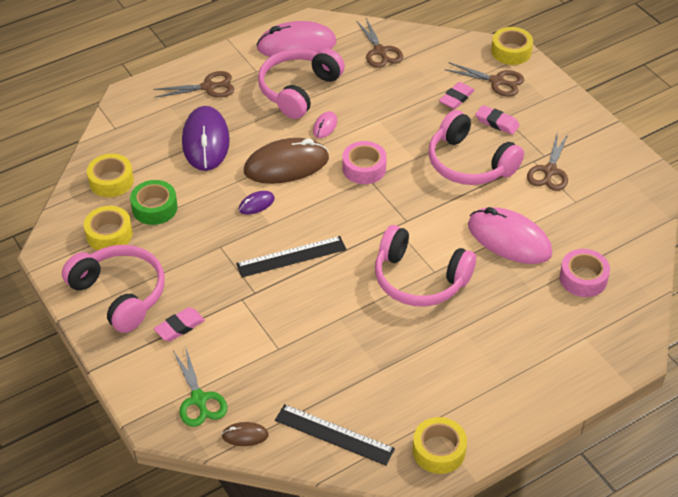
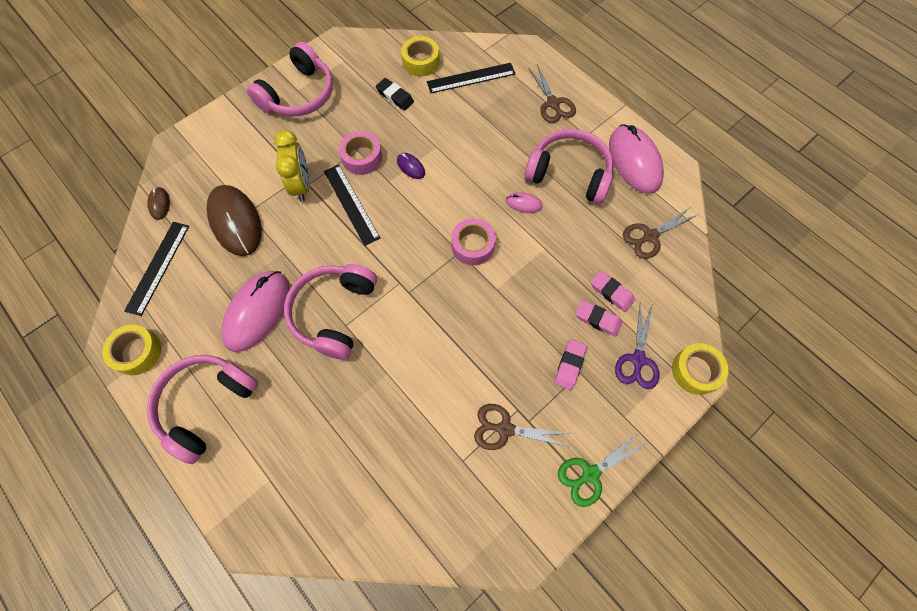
camera: 80 degrees right, 20 degrees up
(109, 234) = (361, 74): yellow tape -> none
(151, 143) = (471, 78): none -> black ruler
(154, 208) = (395, 96): green tape -> black eraser
(179, 327) = (267, 140): pink eraser -> pink eraser (611, 292)
(199, 399) = (195, 167): green scissors -> green scissors (590, 474)
(206, 141) = (481, 115): purple mouse -> none
(255, 298) = (302, 185): none -> yellow clock
(286, 165) = (464, 181): brown mouse -> brown mouse (235, 222)
(469, 163) = (499, 342): pink headphones -> pink headphones (206, 405)
(497, 81) = (638, 359): brown scissors -> purple scissors
(509, 239) = (396, 392): pink mouse -> pink mouse (257, 311)
(583, 278) = (349, 474): pink tape -> pink tape (362, 157)

